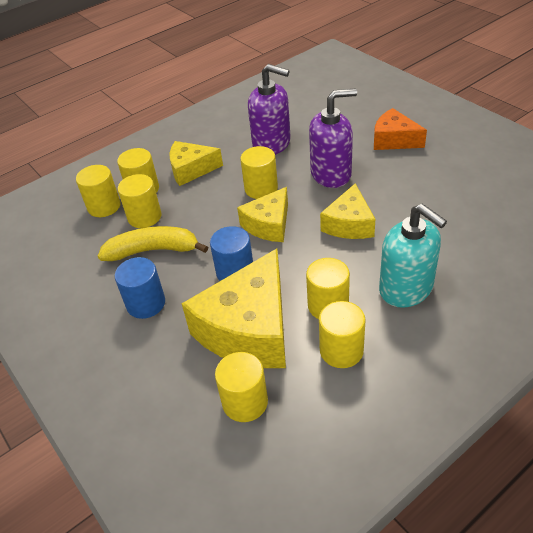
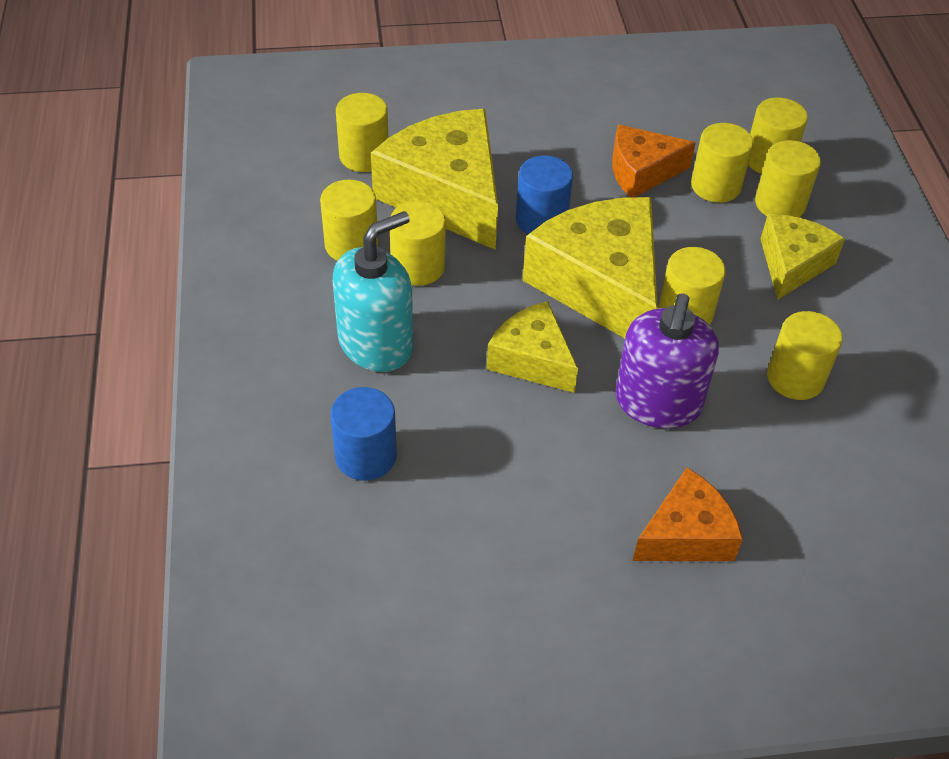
camera: 115 degrees right, 5 degrees up
(146, 304) = (556, 139): blue cylinder -> blue cylinder (365, 456)
(153, 250) = (641, 172): yellow banana -> orange cheese
(269, 224) = (601, 285): yellow cheese -> yellow cheese, size x1.74
(272, 144) = (795, 378): purple soap dispenser -> yellow cylinder
(406, 288) = (376, 344): turquoise soap dispenser -> turquoise soap dispenser turned 150 degrees clockwise

